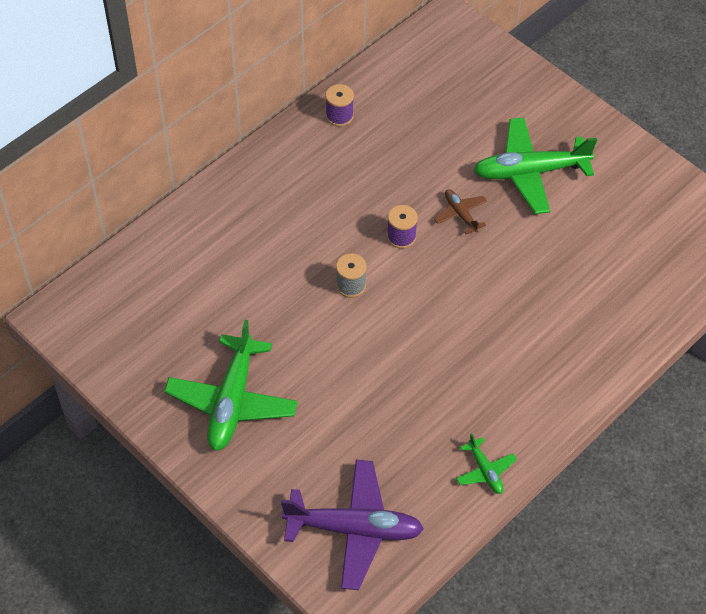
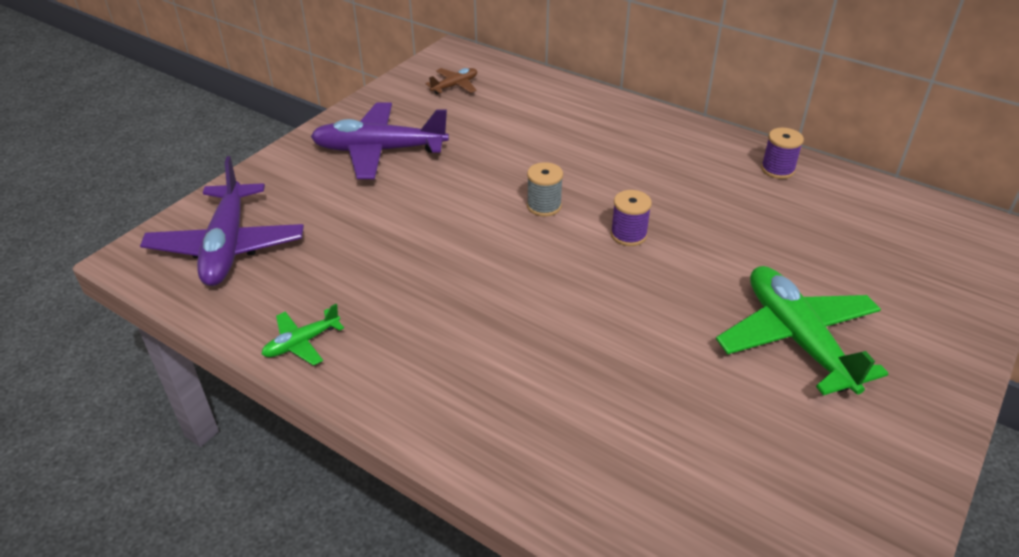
camera: 80 degrees right, 15 degrees down
(232, 401) = (379, 151): green plane -> purple plane
(460, 214) = (687, 279): brown plane -> brown plane (455, 86)

